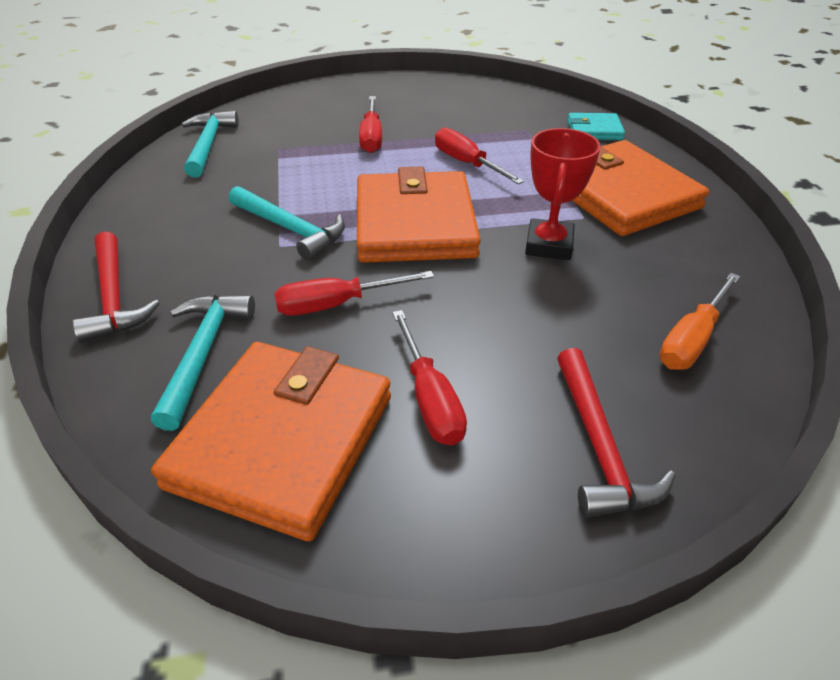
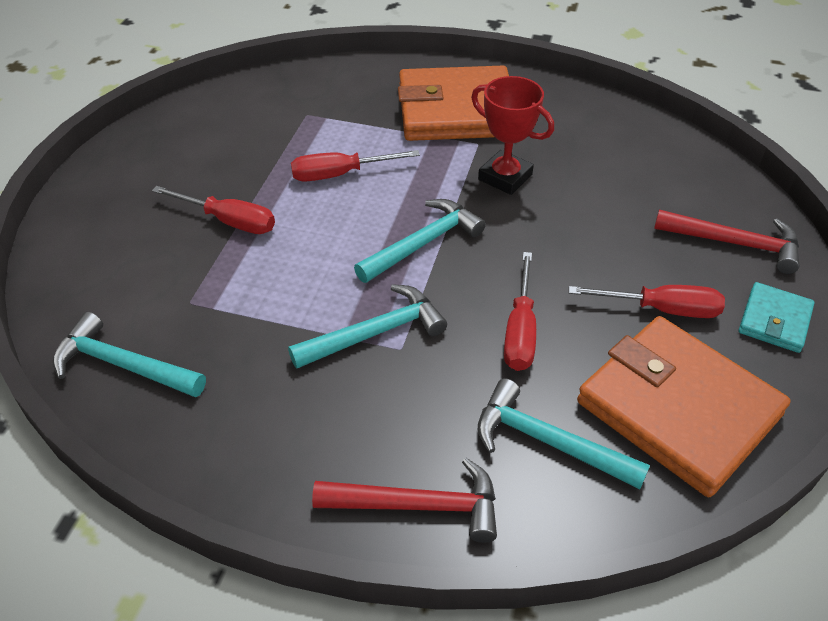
camera: 65 degrees left, 5 degrees up
(414, 224) = (423, 243): orange wallet -> turquoise hammer
(594, 130) = (342, 78): turquoise wallet -> turquoise wallet (774, 320)
(692, 339) = (651, 158): orange screwdriver -> none

